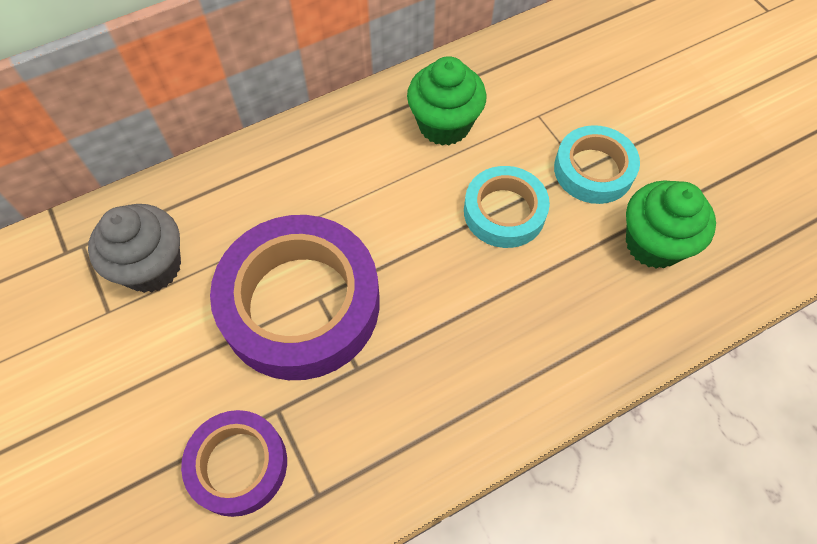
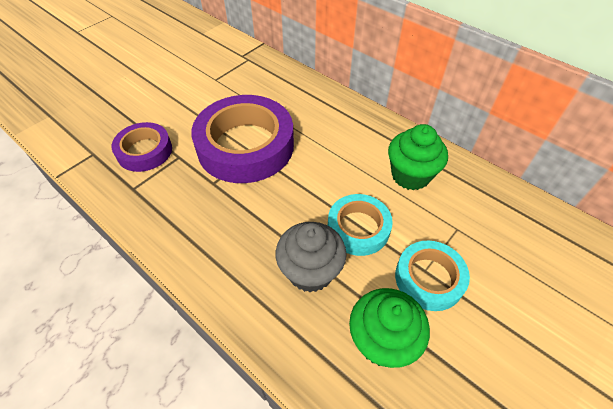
camera: 70 degrees right, 10 degrees down
(152, 267) = (245, 84): grey cupcake -> grey cupcake (310, 271)

